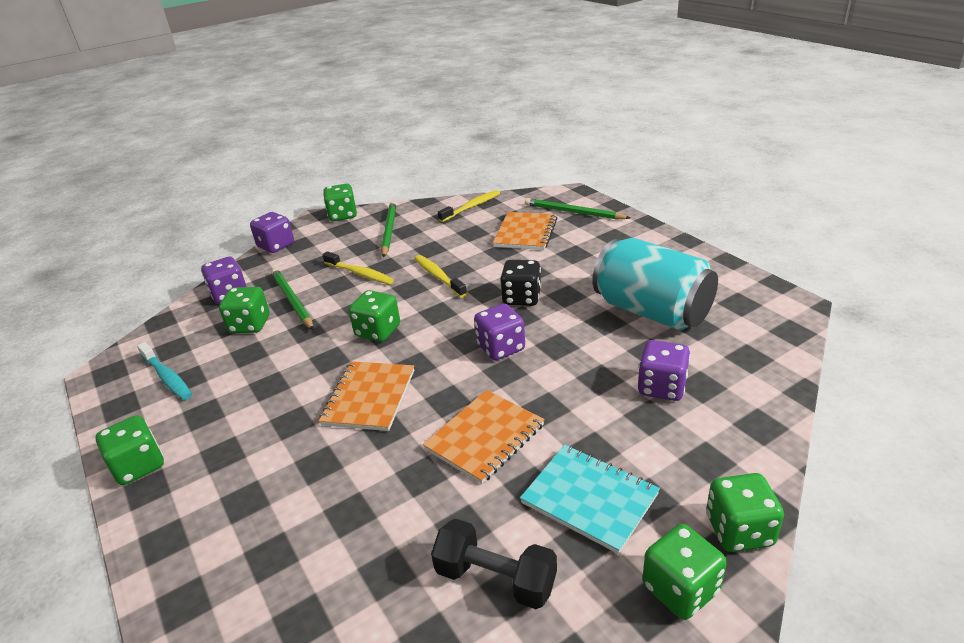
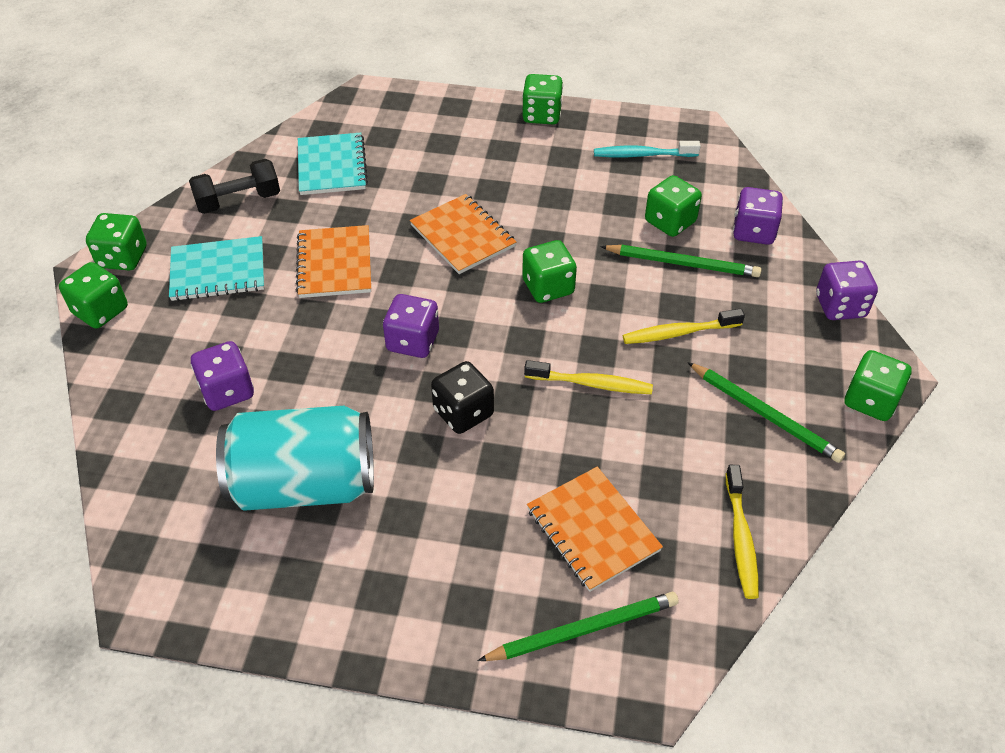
camera: 130 degrees right, 15 degrees up
(362, 553) = (332, 166): none -> turquoise notebook

